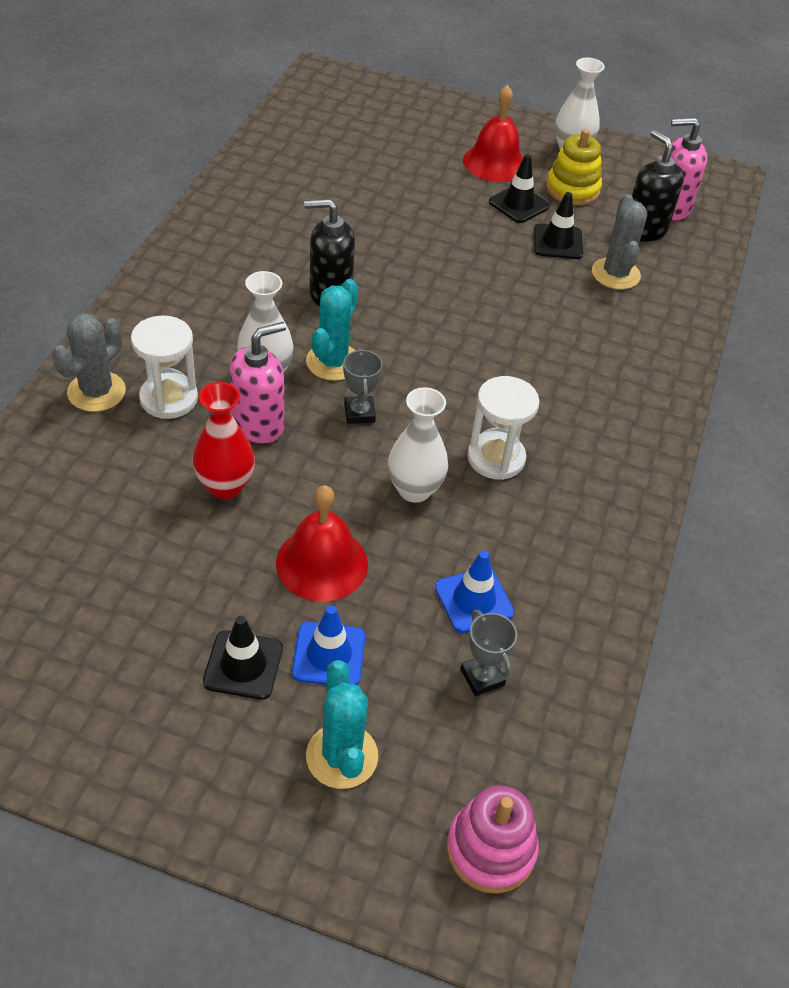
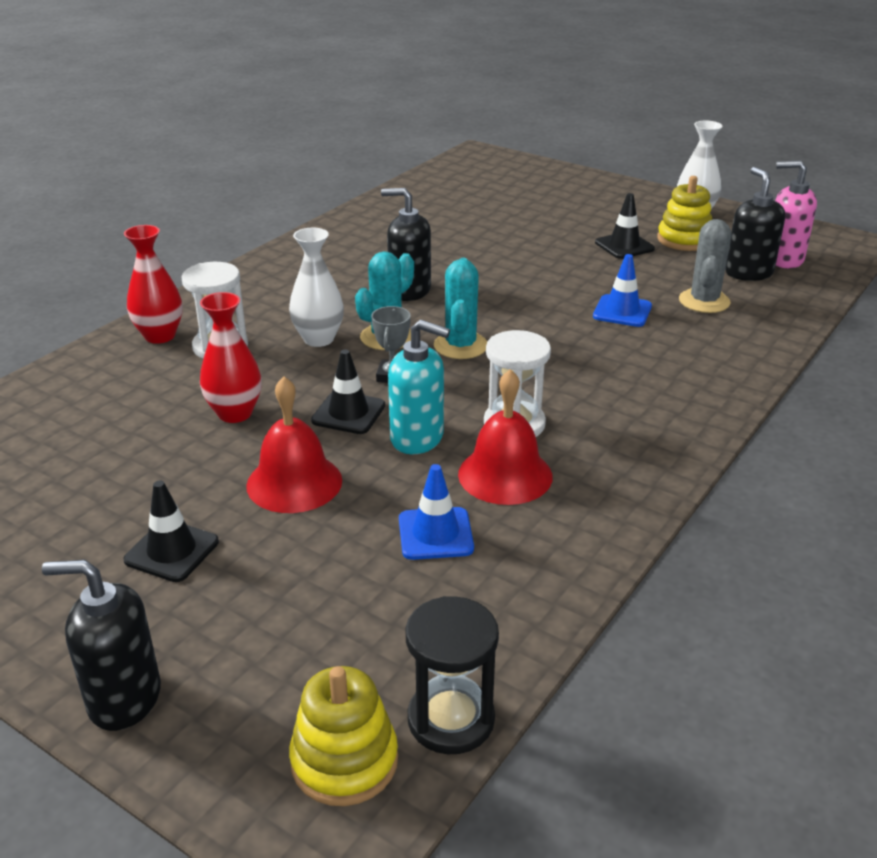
camera: 20 degrees right, 15 degrees down
(96, 392) = (160, 336): grey cactus -> red vase
(259, 424) = (292, 373): pink soap dispenser -> none
(278, 832) = (124, 699): none -> black soap dispenser
(329, 655) = (261, 556): blue traffic cone -> blue traffic cone (622, 311)
(342, 756) = (227, 643): turquoise cactus -> turquoise cactus (460, 346)
(414, 489) = (417, 438): white vase -> turquoise soap dispenser
(482, 677) = (412, 600): grey trophy -> none
(490, 849) = (344, 761): pink stacking toy -> yellow stacking toy
(495, 163) = (613, 217): red bell -> red bell (505, 475)
(557, 242) = (652, 274): black traffic cone -> black traffic cone (348, 413)
(559, 790) = (451, 719): none -> black hourglass

